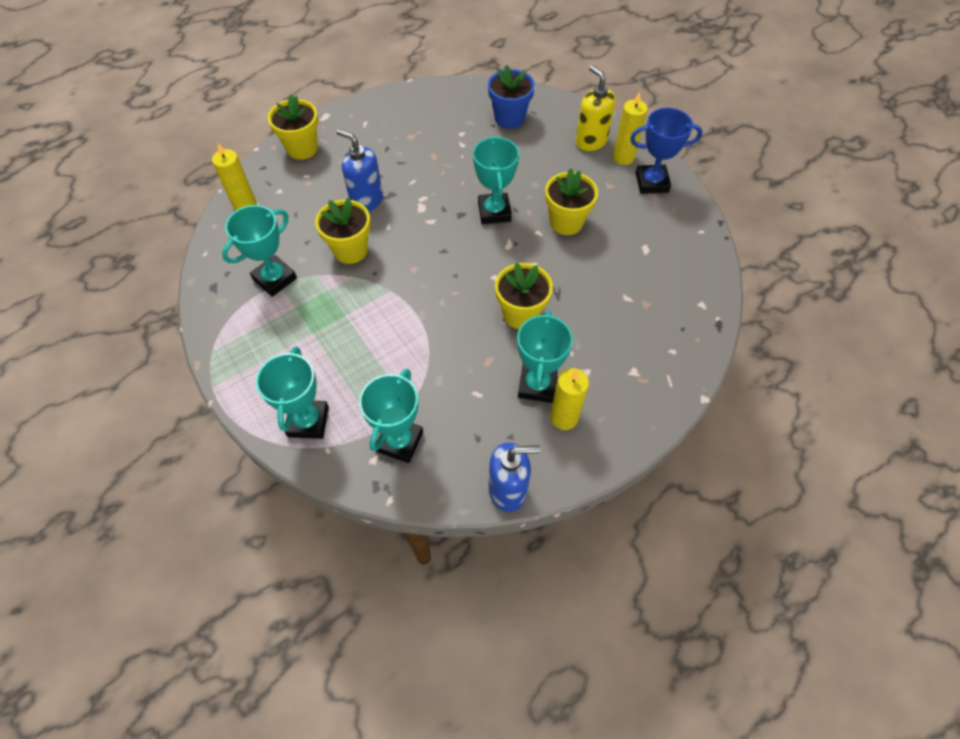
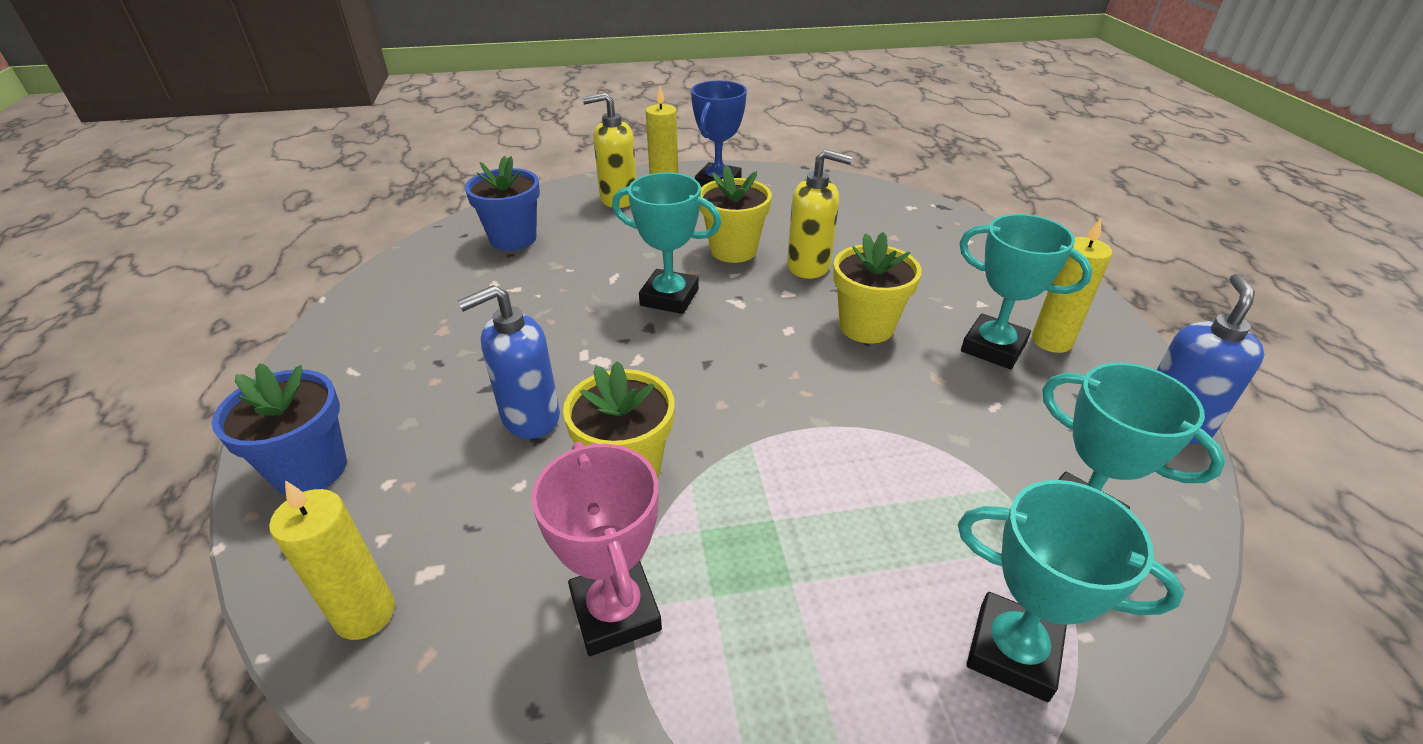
camera: 65 degrees left, 20 degrees down
(275, 279) = (615, 611): turquoise trophy -> pink trophy
(302, 148) = (310, 470): yellow flower pot -> blue flower pot
(573, 267) = (809, 266): none -> yellow soap dispenser

